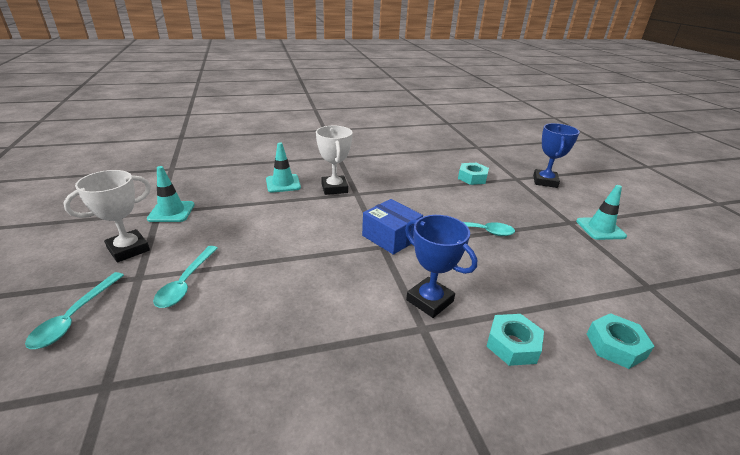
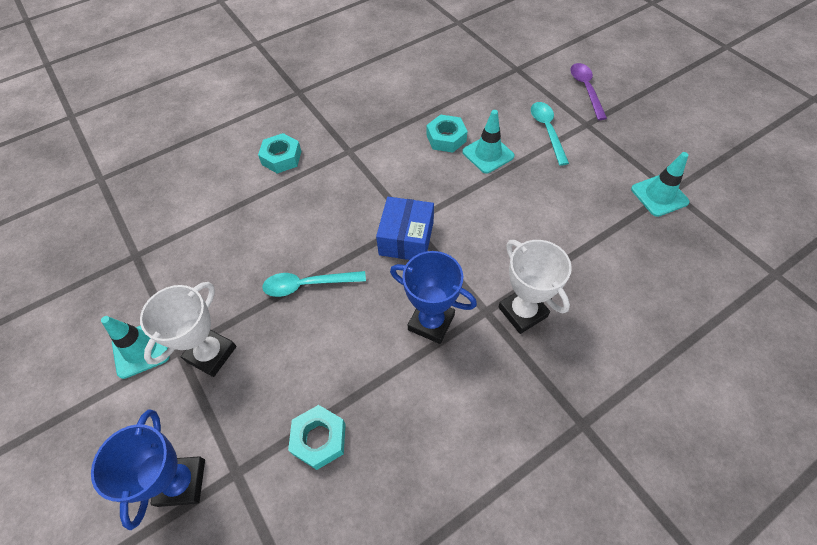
camera: 165 degrees right, 25 degrees up
(75, 317) = (586, 89): turquoise spoon -> purple spoon
(128, 249) = (630, 142): white trophy -> white trophy (211, 354)
(283, 183) = (598, 296): turquoise traffic cone -> turquoise traffic cone (488, 154)
(391, 237) = (406, 238): blue box -> blue box turned 75 degrees clockwise
(429, 300) = (348, 174): blue trophy -> blue trophy (431, 322)
(615, 346) = (202, 179): turquoise nut -> turquoise nut (446, 138)

